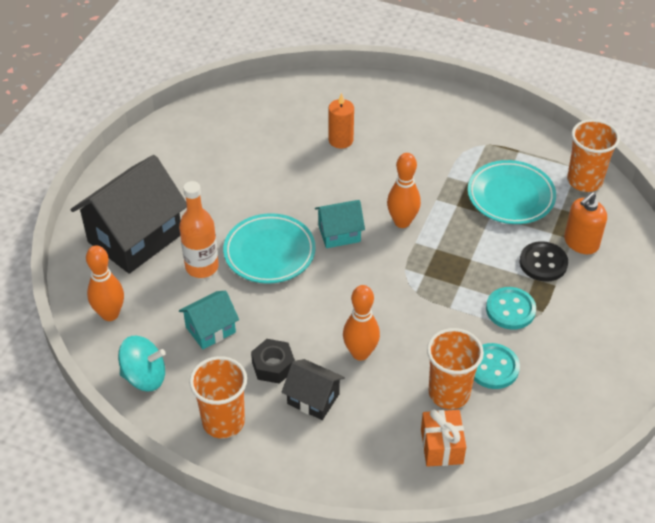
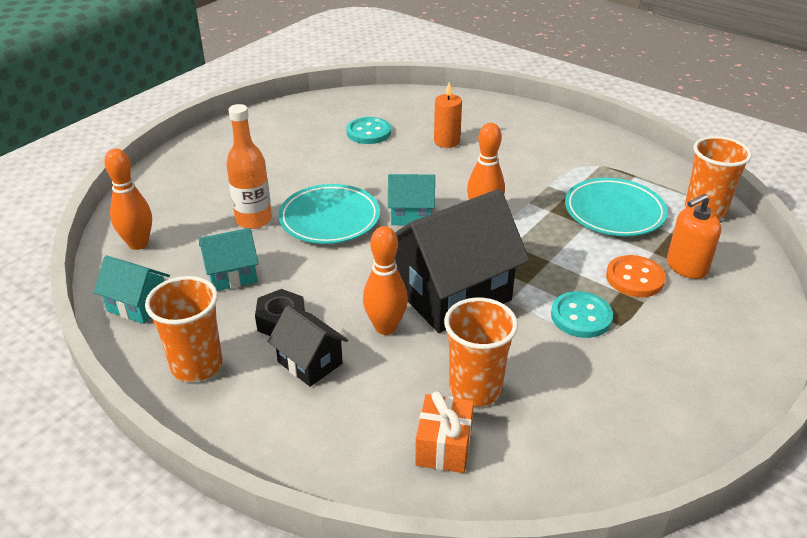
camera: 15 degrees right, 10 degrees down
(135, 238) = (202, 186): black house -> black house (452, 294)
(144, 377) = (138, 305): turquoise spinning top -> turquoise house
(493, 367) = (540, 372): turquoise button -> turquoise button (368, 132)
(543, 263) = (635, 278): black button -> orange button

